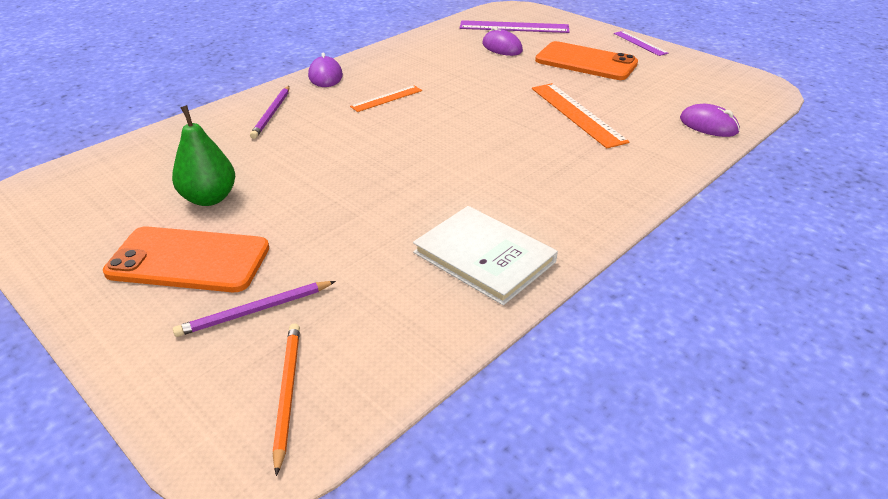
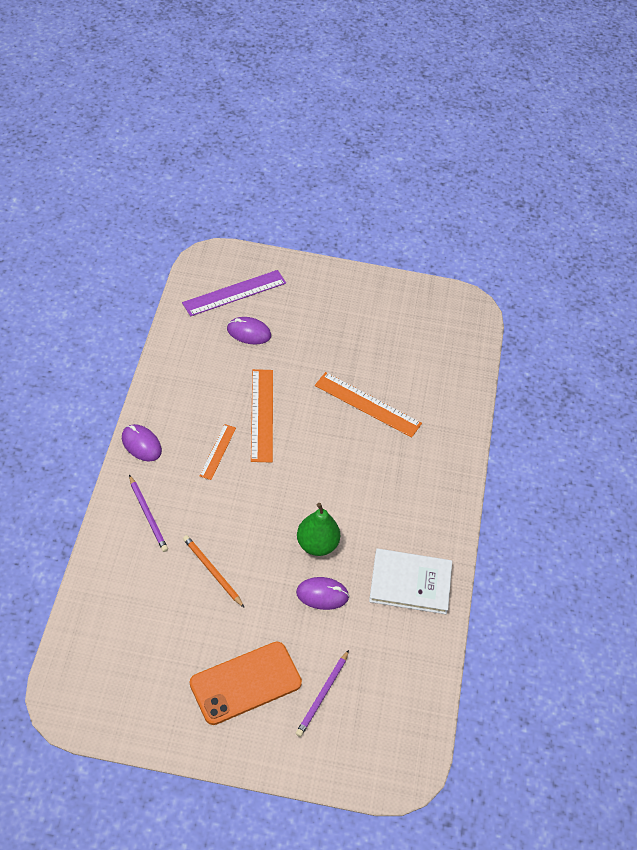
camera: 40 degrees left, 15 degrees up
(209, 198) = (200, 626): green pear -> green pear (317, 544)
(287, 394) = (389, 733): orange pencil -> orange pencil (212, 571)
(457, 90) = (262, 415): none -> orange ruler
(586, 62) = (328, 326): orange phone -> none
(640, 43) = (351, 277): purple ruler -> none
(708, 125) = (459, 376): purple mouse -> purple mouse (322, 595)

